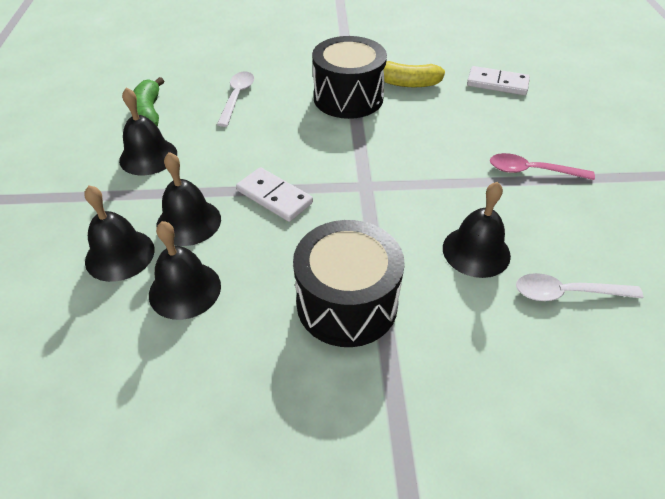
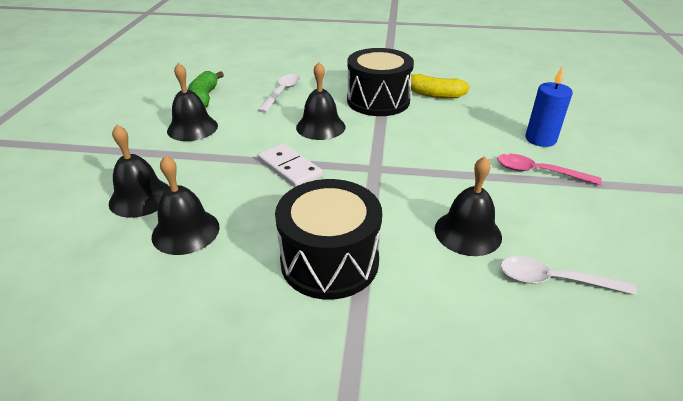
camera: 10 degrees right, 10 degrees down
(188, 222) = (208, 179): black bell -> black bell (320, 127)
(497, 83) = (519, 101): white domino -> none
(527, 130) = (540, 139): none -> blue candle

